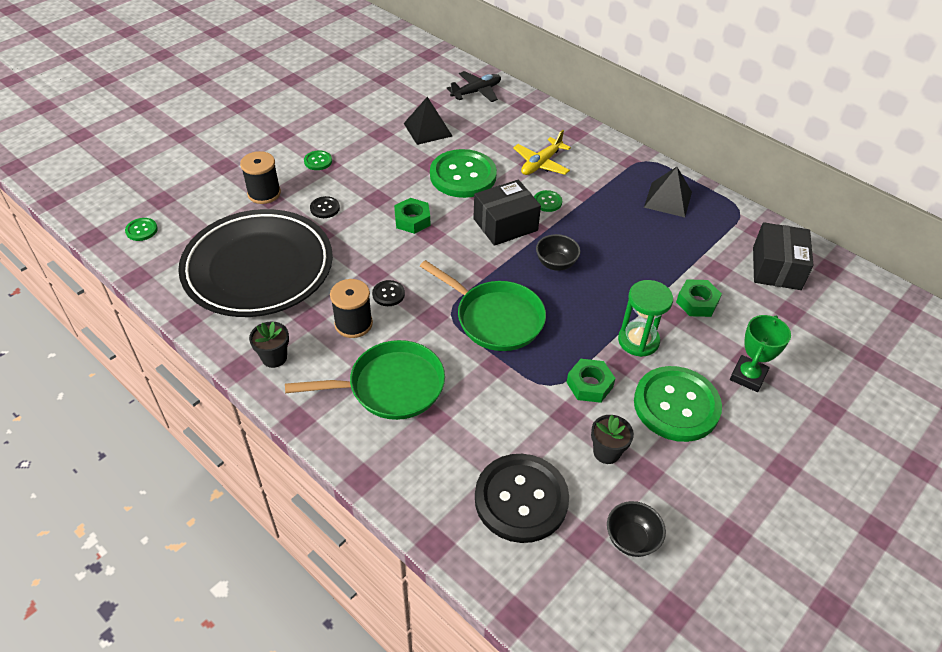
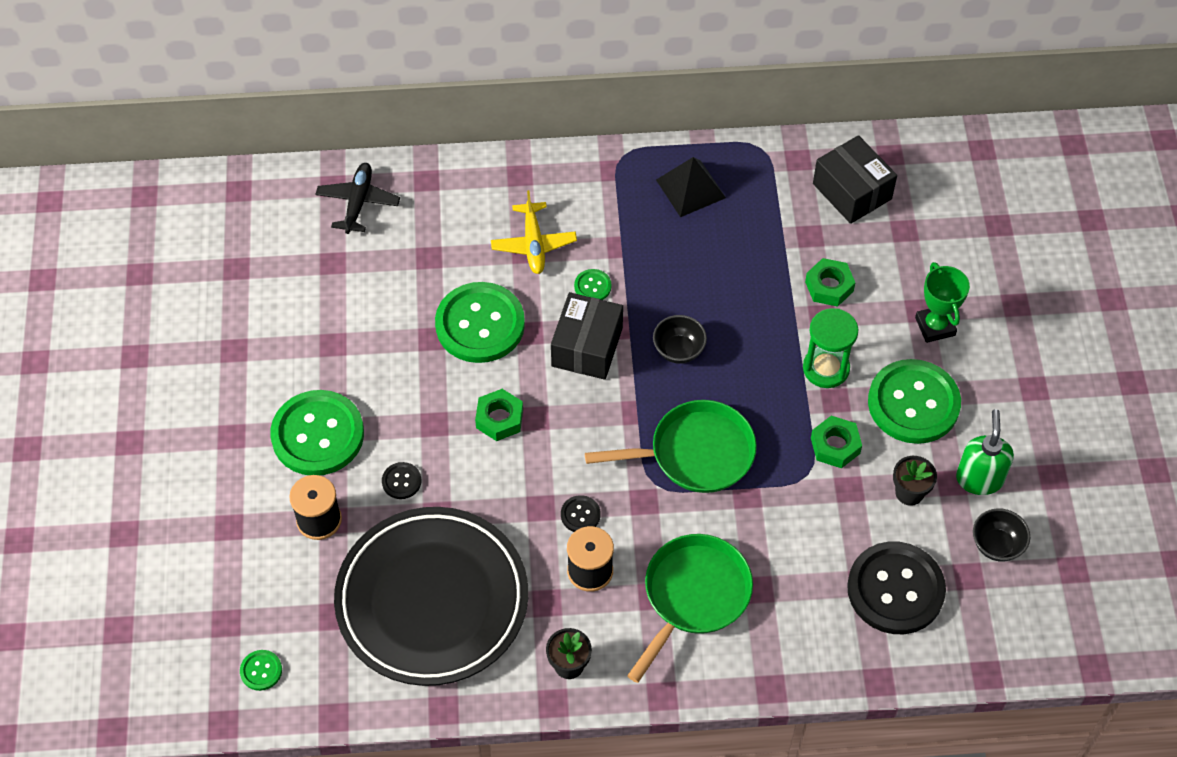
camera: 45 degrees left, 10 degrees up
(318, 161) = (318, 435): green button -> green button, size x2.37
(427, 129) = (373, 297): black pyramid -> none
(670, 487) = (979, 479): none -> green soap dispenser

